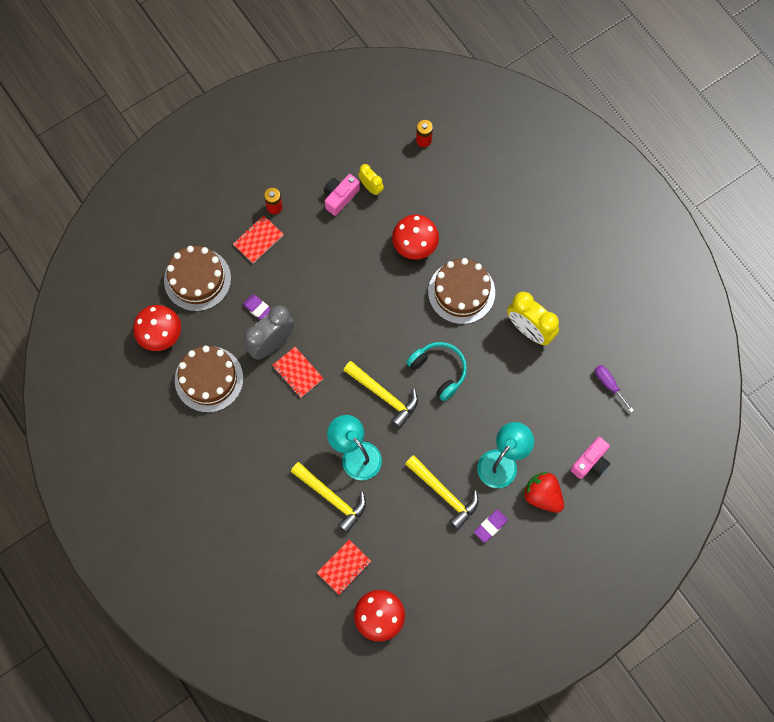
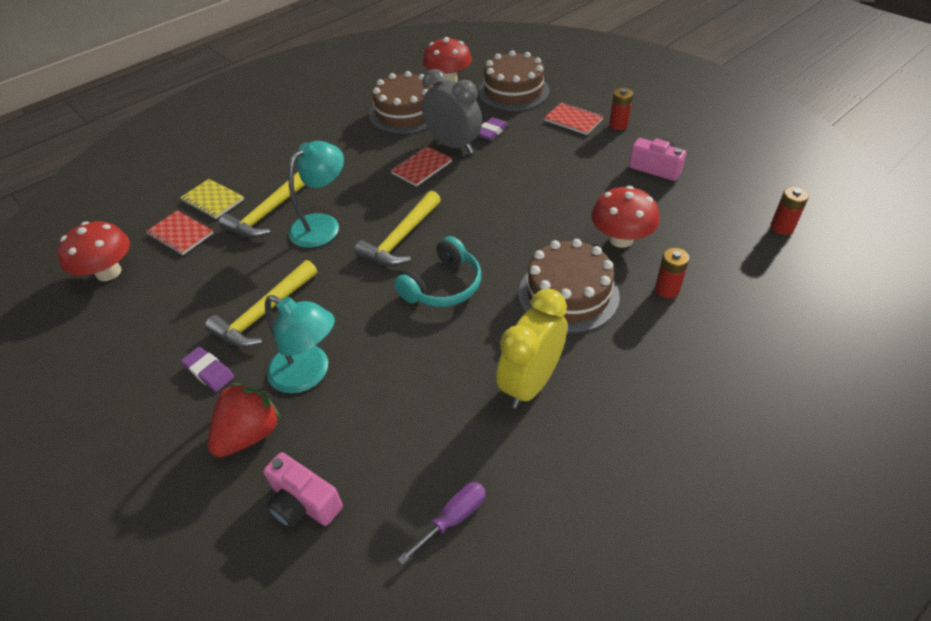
camera: 85 degrees right, 25 degrees down
(304, 546) = (213, 200): none -> yellow notebook
(371, 187) = (683, 190): yellow clock -> none
(468, 231) = (667, 289): none -> red battery

